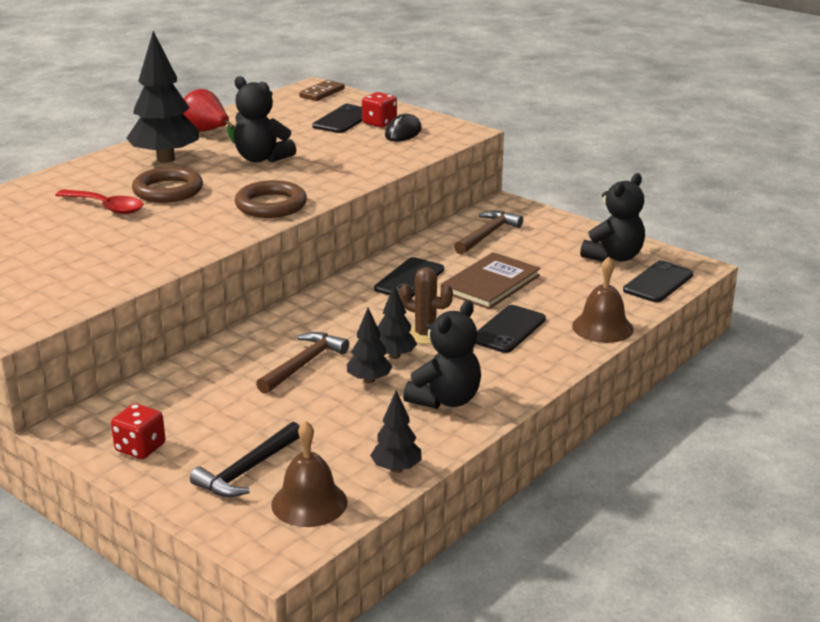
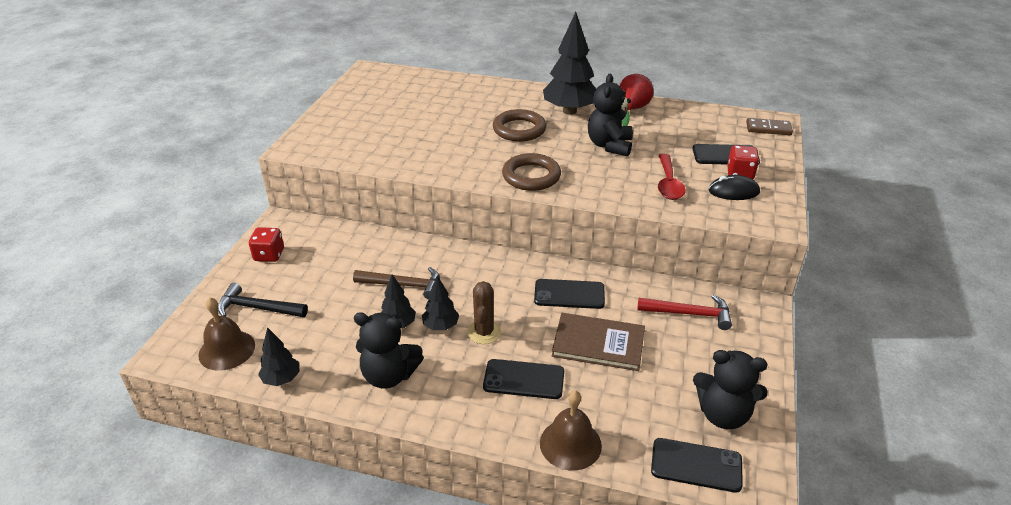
camera: 65 degrees right, 10 degrees up
(106, 207) = (474, 118): red spoon -> red spoon (668, 184)
(487, 235) = (689, 314): brown hammer -> red hammer

